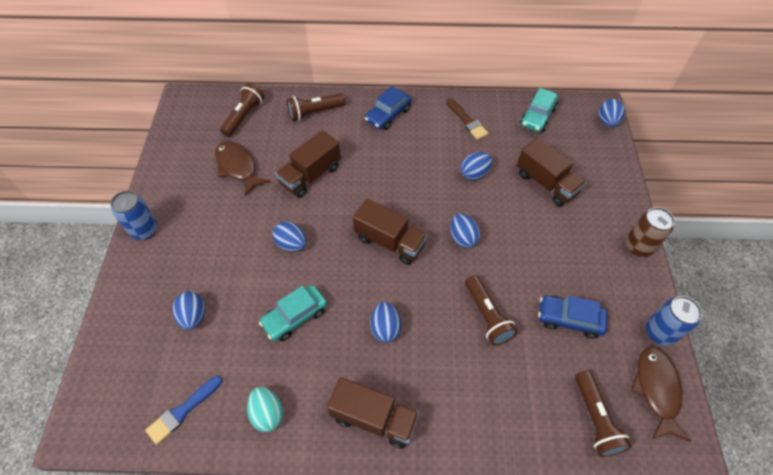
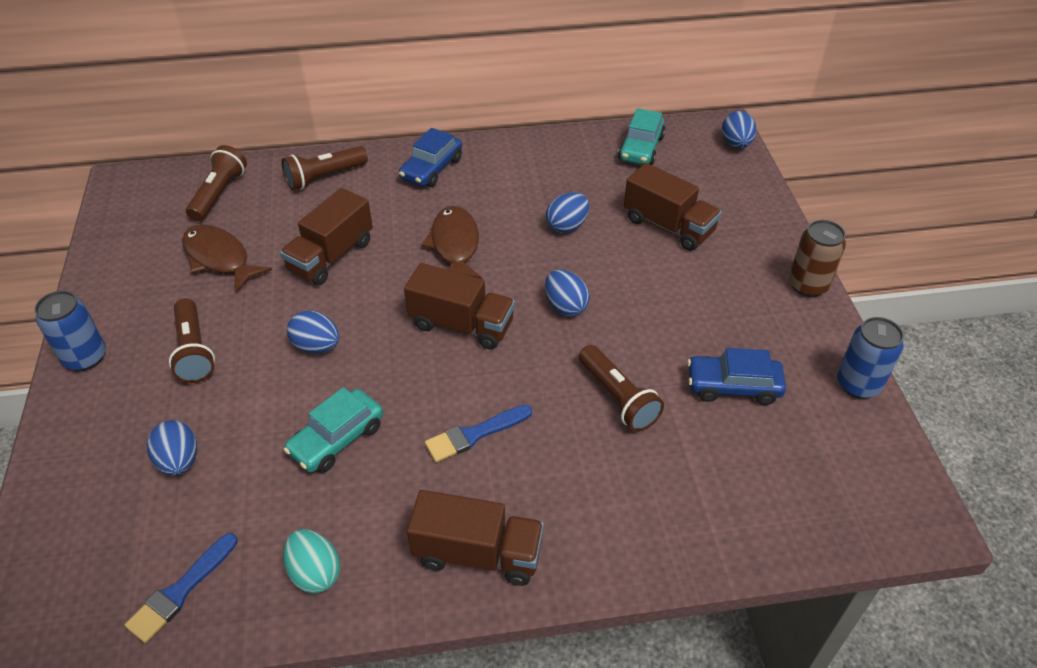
camera: 10 degrees left, 10 degrees down
(385, 328) = (474, 434): blue egg -> blue brush
(467, 121) = (545, 164): brown brush -> none
(595, 419) = (794, 504): brown flashlight -> brown flashlight (194, 351)
(656, 390) = (868, 455): brown fish -> brown fish (454, 245)

